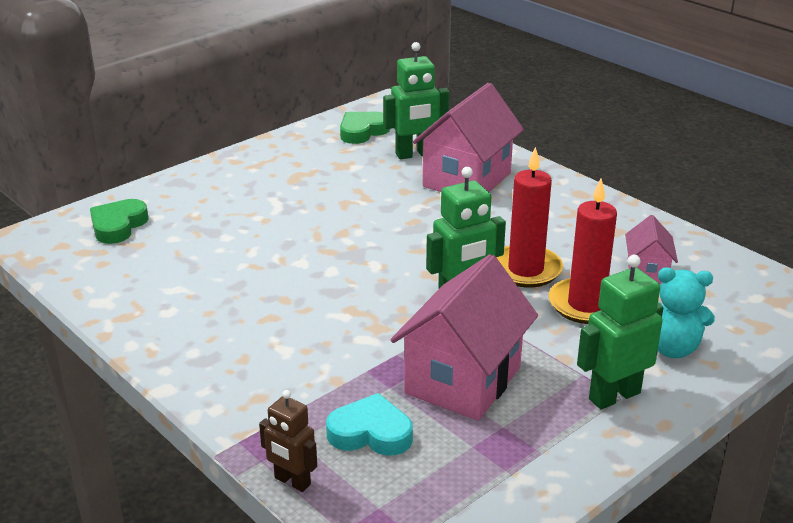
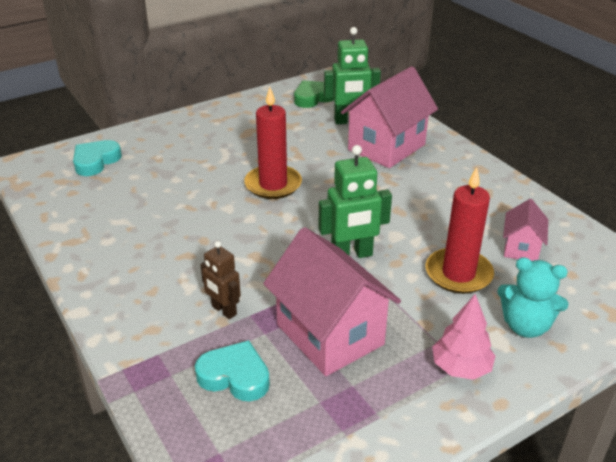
camera: 10 degrees right, 5 degrees up
(118, 226) = (96, 161): green heart -> turquoise heart
(292, 481) = (153, 415): brown robot -> brown robot (223, 310)
(463, 380) = (330, 334): pink house -> pink house turned 75 degrees counterclockwise
(525, 270) = (414, 234): red candle -> red candle (273, 184)
(614, 396) = (461, 367): green robot -> pink tree

